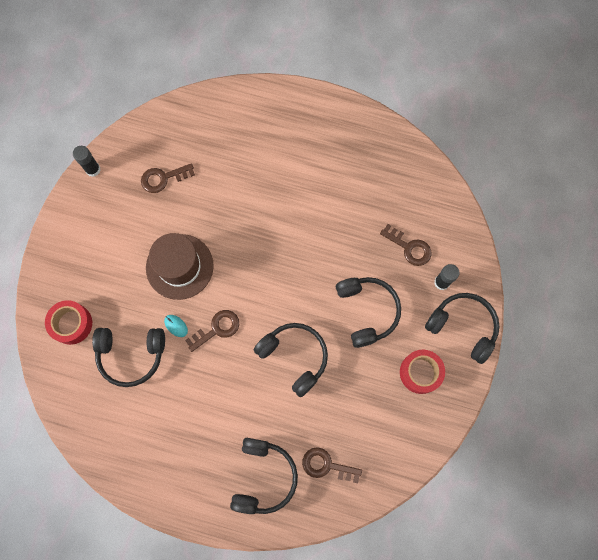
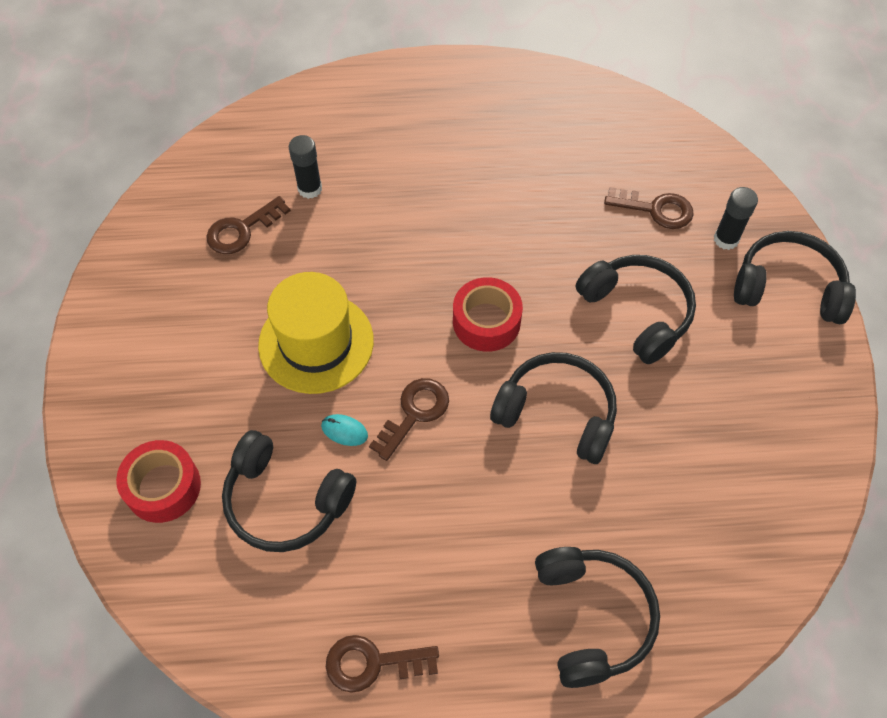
camera: 20 degrees left, 15 degrees down
(93, 169) = (123, 251): black glue stick -> black glue stick (310, 189)
(131, 355) = (285, 501): black headphones -> black headphones turned 45 degrees clockwise
(179, 266) = (316, 343): brown hat -> yellow hat
(326, 465) = (687, 560): brown key -> brown key (373, 663)
(420, 372) = (760, 370): red tape -> red tape (486, 321)

